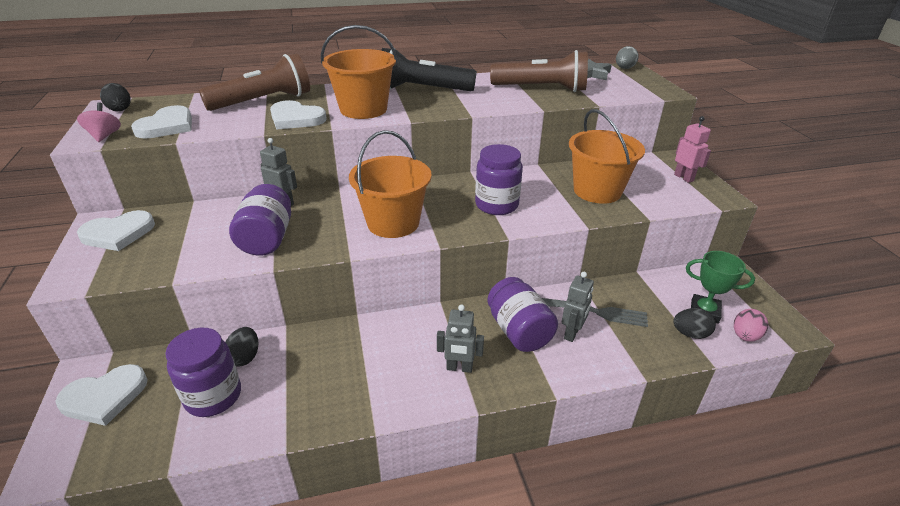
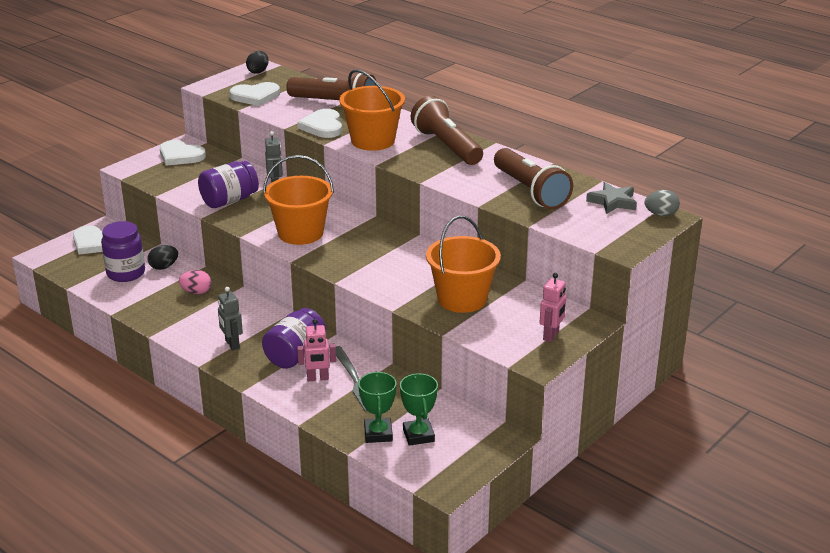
camera: 55 degrees right, 5 degrees down
(104, 136) = (218, 88): pink spinning top -> none
(422, 89) = (447, 146): black flashlight -> brown flashlight
(496, 205) = (377, 263): purple jar -> none
(572, 333) = (318, 378): grey robot -> pink robot
(690, 334) = (378, 434): black egg -> green trophy
(745, 336) = (406, 462): pink egg -> pink egg (196, 292)

